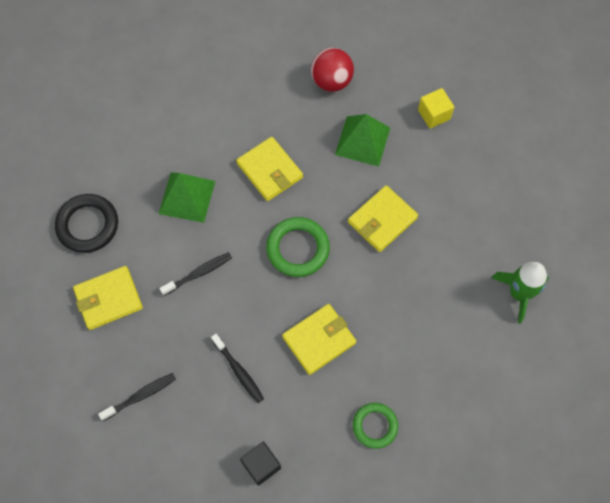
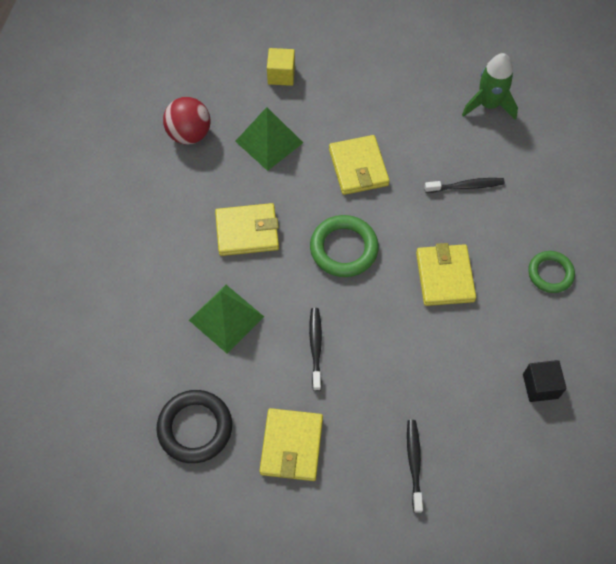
camera: 60 degrees left, 5 degrees down
(239, 371) = (437, 360): black toothbrush -> black toothbrush (466, 186)

